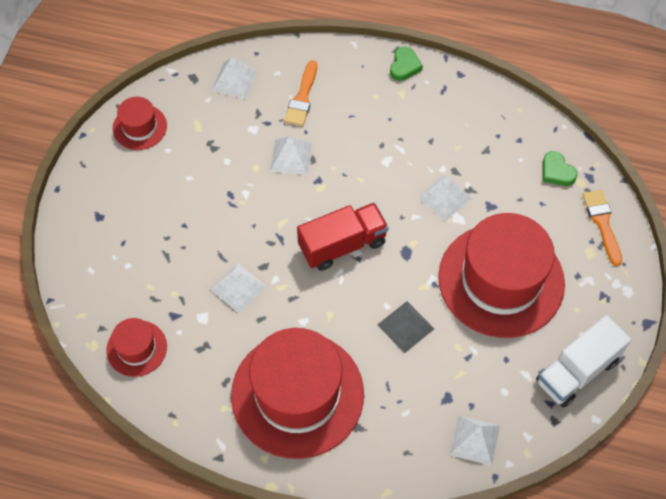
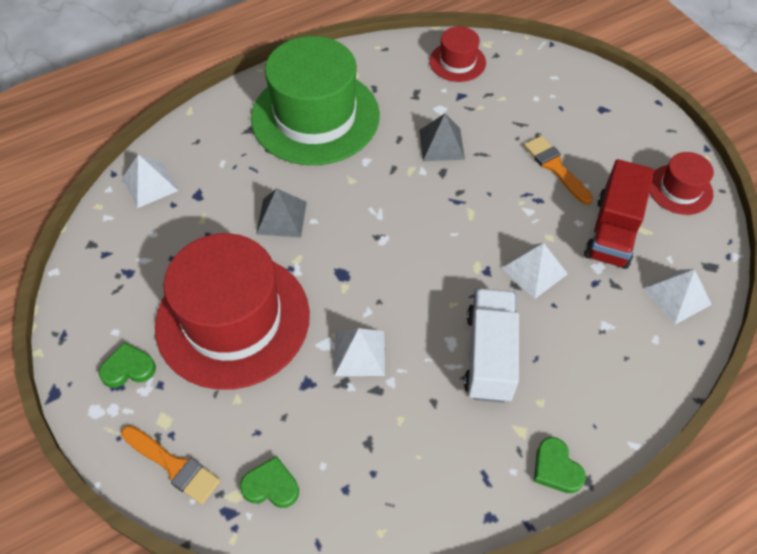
camera: 135 degrees right, 5 degrees down
(238, 287) = (441, 144): white pyramid -> grey pyramid
(297, 394) = (315, 117): red hat -> green hat
(302, 97) = (600, 335): orange brush -> orange brush (555, 168)
(342, 245) = (402, 236): red truck -> red truck (612, 231)
(577, 371) = (98, 297): white truck -> white truck (489, 356)
(590, 302) = (128, 368): none -> green heart

